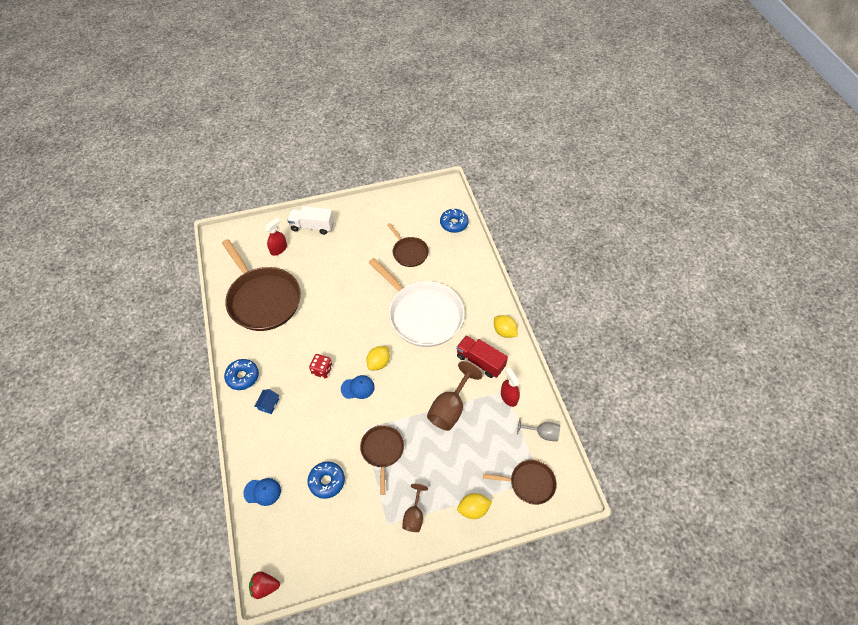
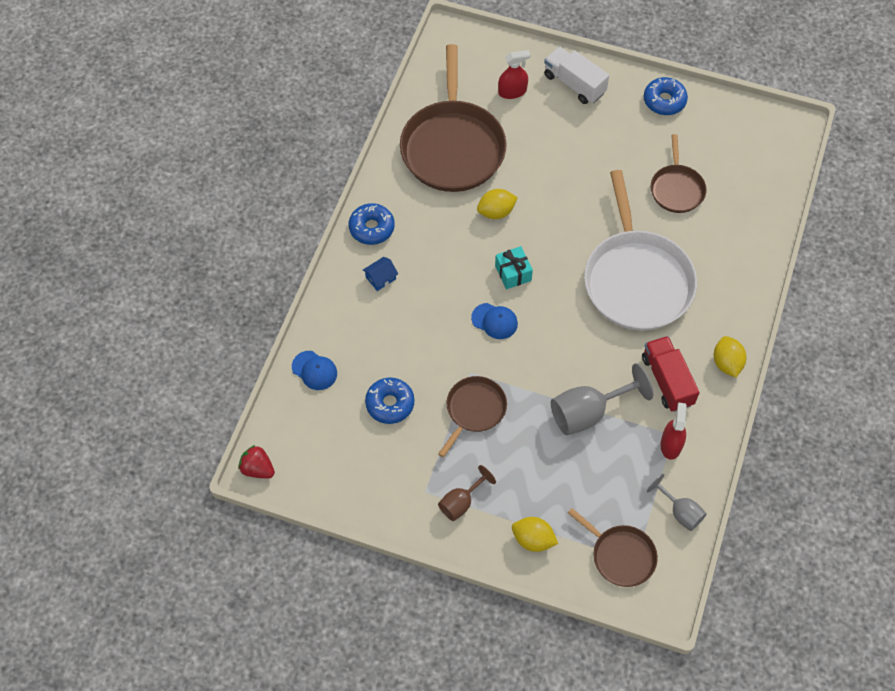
camera: 35 degrees right, 5 degrees up
(322, 370) = (467, 274): red dice -> none
(349, 352) = (513, 273): none -> turquoise gift
(379, 363) = (540, 306): yellow lemon -> yellow lemon (496, 212)
(450, 408) = (588, 412): brown goblet -> grey goblet
(454, 223) = (766, 183): blue donut -> blue donut (664, 101)

